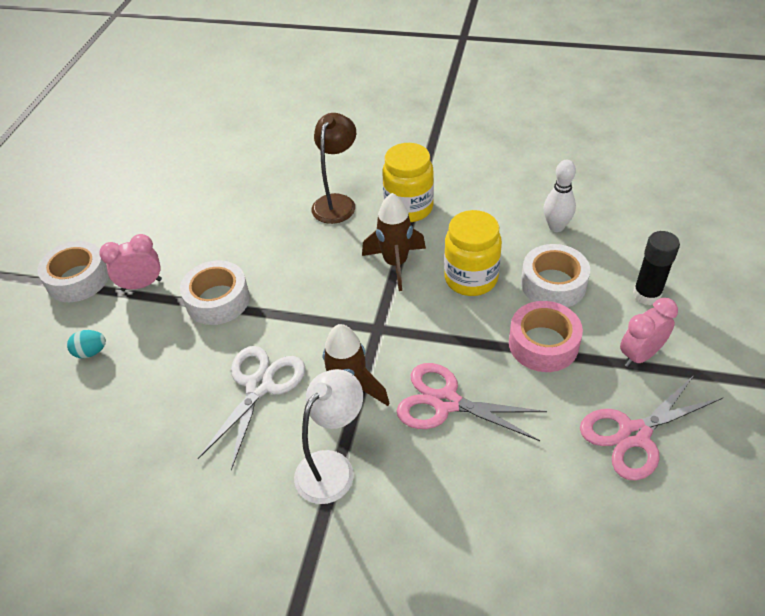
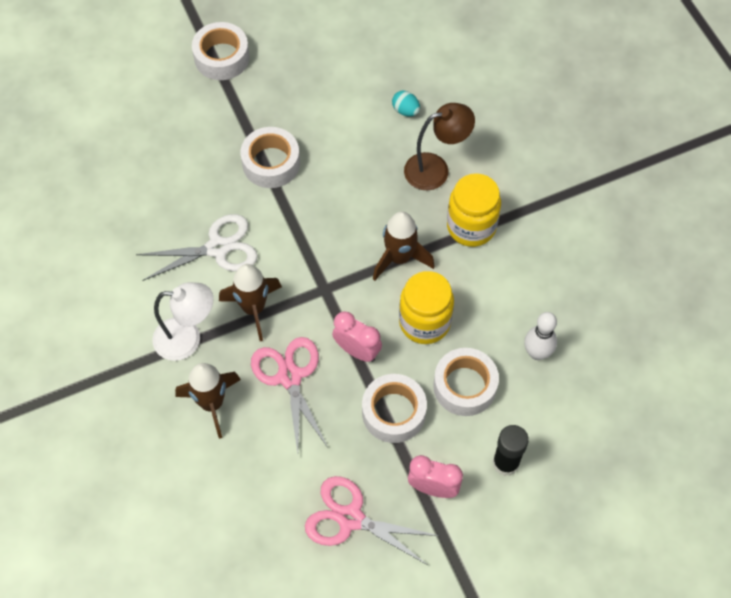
camera: 50 degrees right, 15 degrees up
(91, 352) = (169, 122): turquoise egg -> turquoise egg (405, 110)
(142, 285) = (247, 102): pink clock -> pink clock (357, 351)
(423, 485) = (212, 403): none -> brown rocket
(543, 344) = (393, 412): pink tape -> white tape

